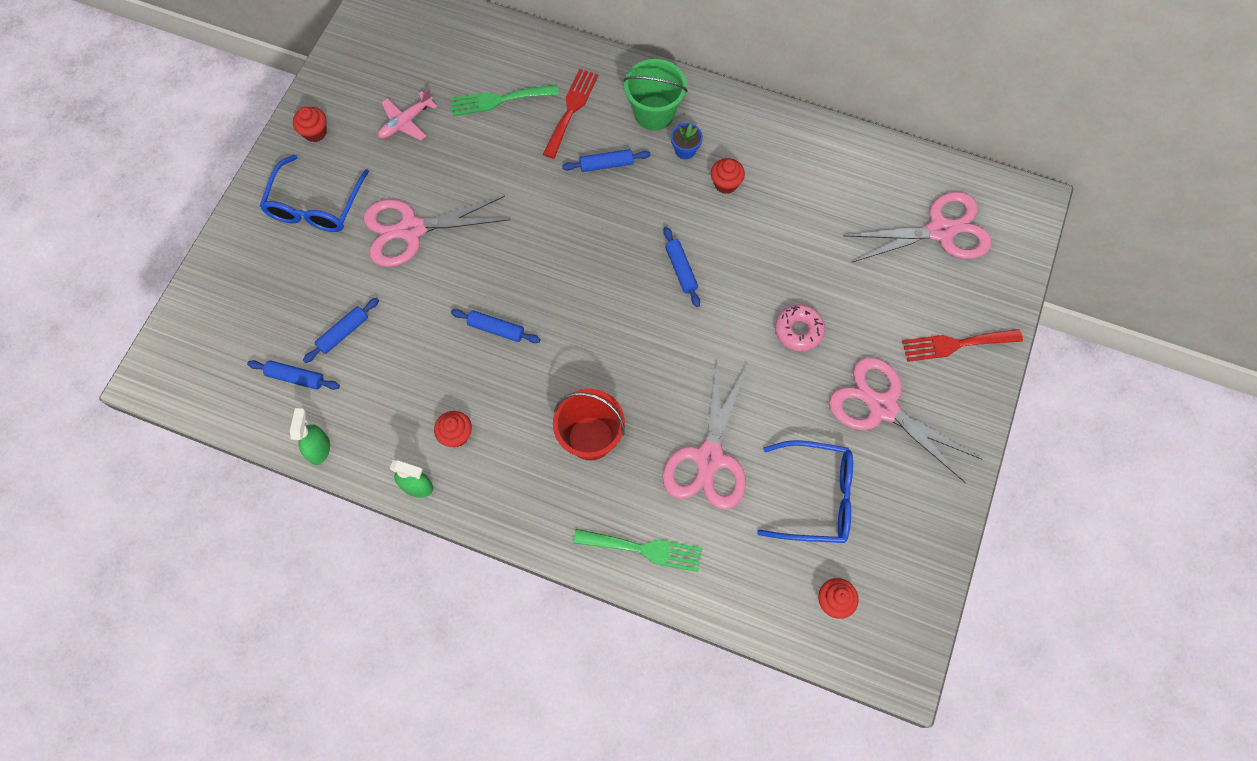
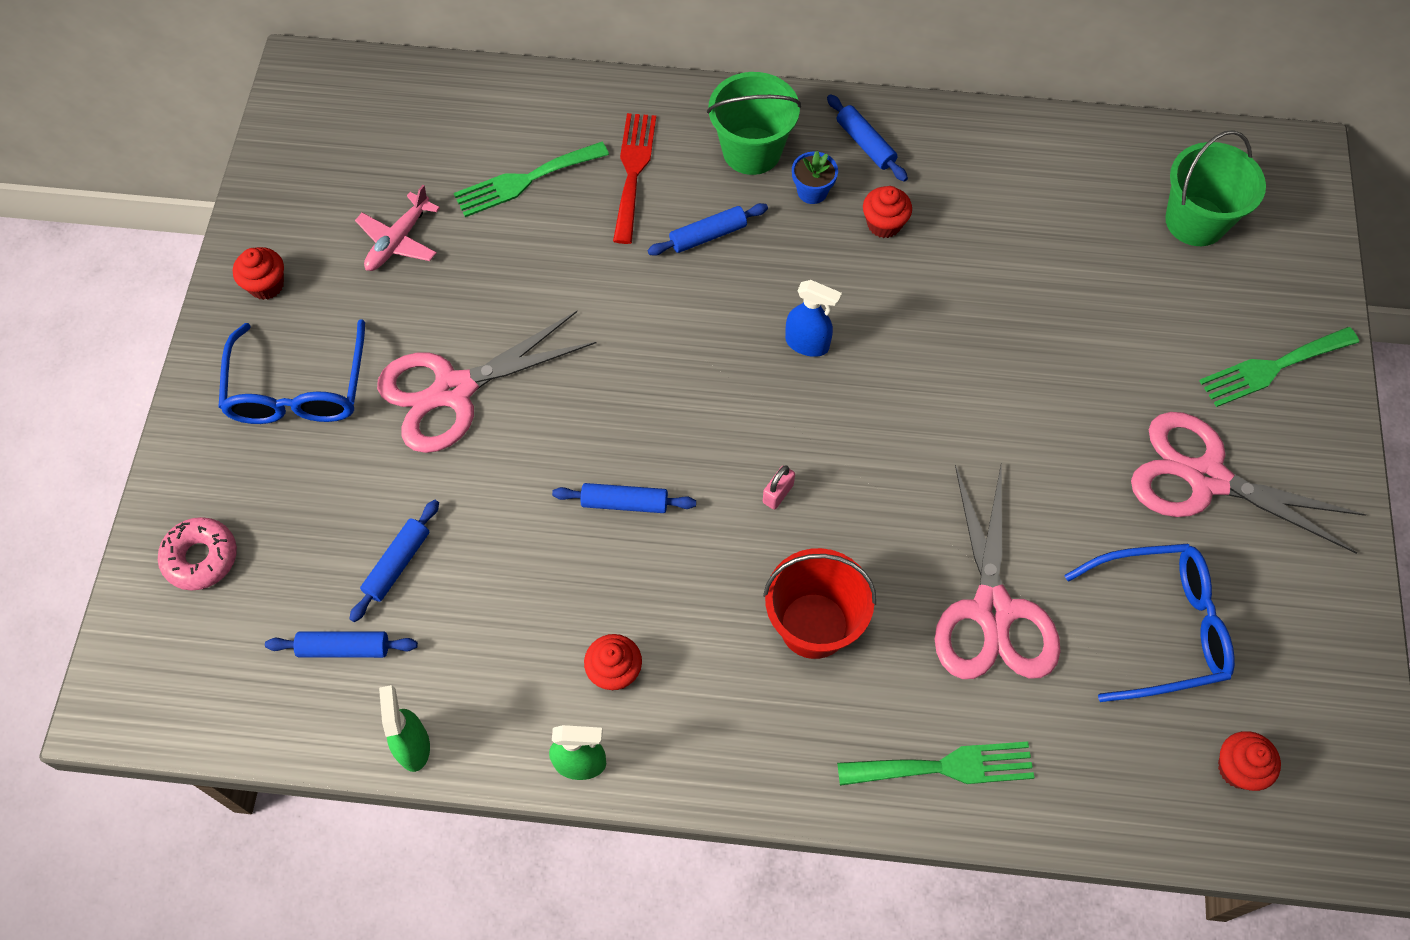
camera: 15 degrees left, 5 degrees down
(595, 347) = (778, 493): none -> pink padlock
(647, 253) = (807, 344): none -> blue spray bottle
(681, 269) = (862, 356): blue rolling pin -> blue rolling pin (865, 144)
(798, 330) = (1054, 401): pink donut -> pink donut (201, 558)
(940, 231) = (1195, 221): pink scissors -> green bucket
(956, 344) = (1272, 368): red fork -> green fork

